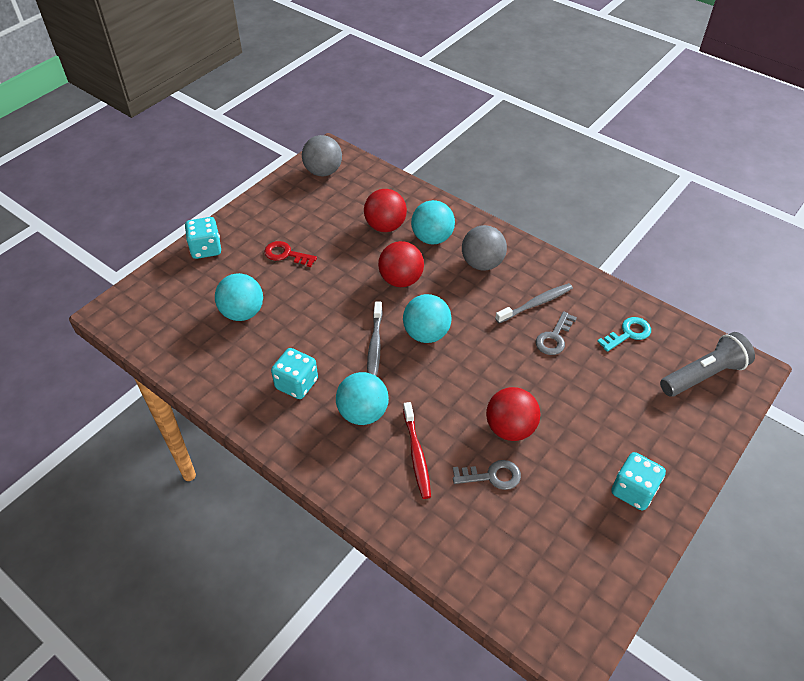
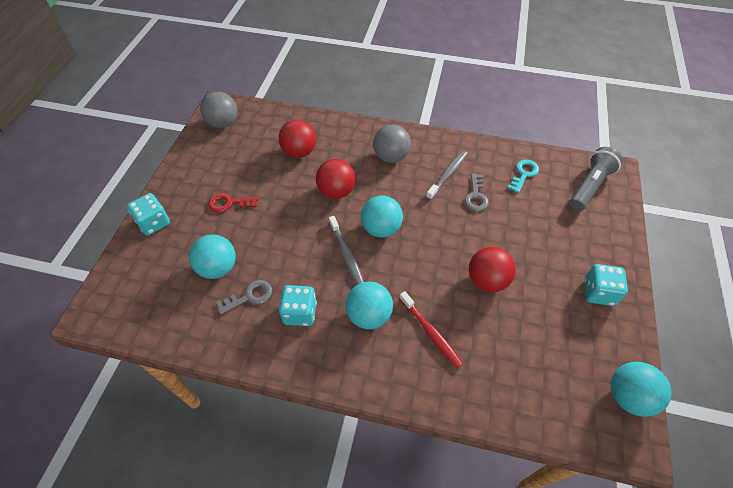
camera: 25 degrees left, 5 degrees up
(432, 238) = (341, 149): turquoise ball -> turquoise ball (628, 396)
(492, 476) = (496, 325): grey key -> grey key (249, 296)

